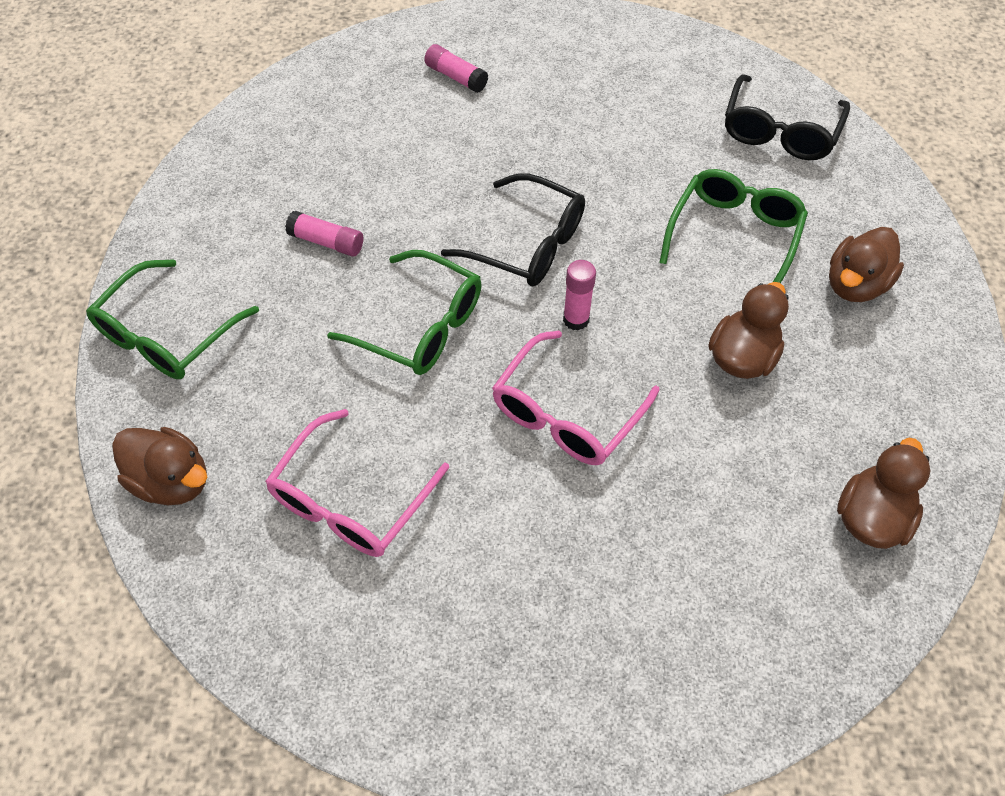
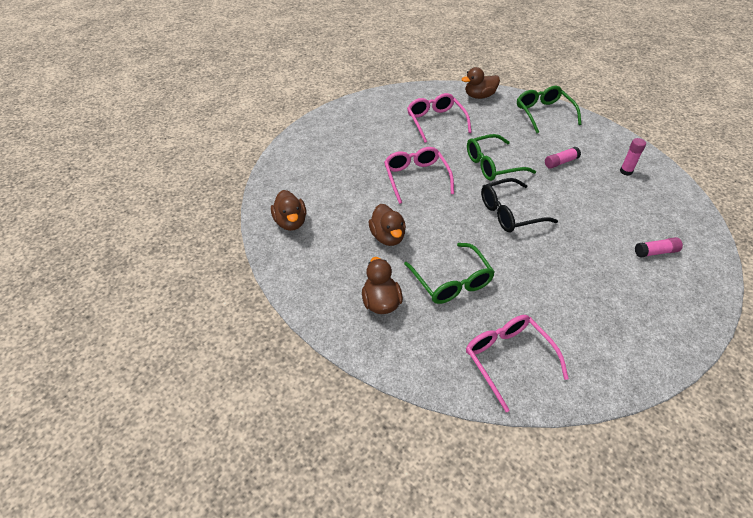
camera: 130 degrees right, 10 degrees down
(576, 319) = (455, 203): pink glue stick -> pink glue stick (626, 171)
(779, 131) = (508, 359): black glasses -> pink glasses

